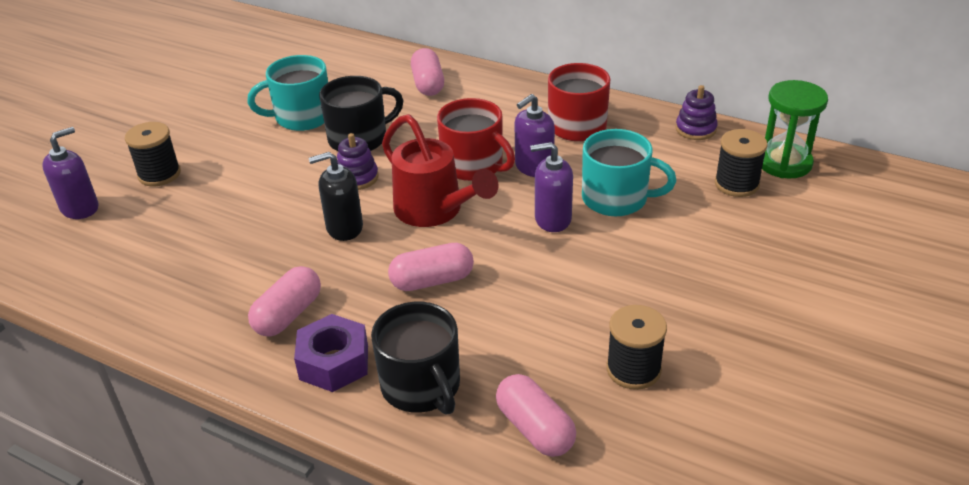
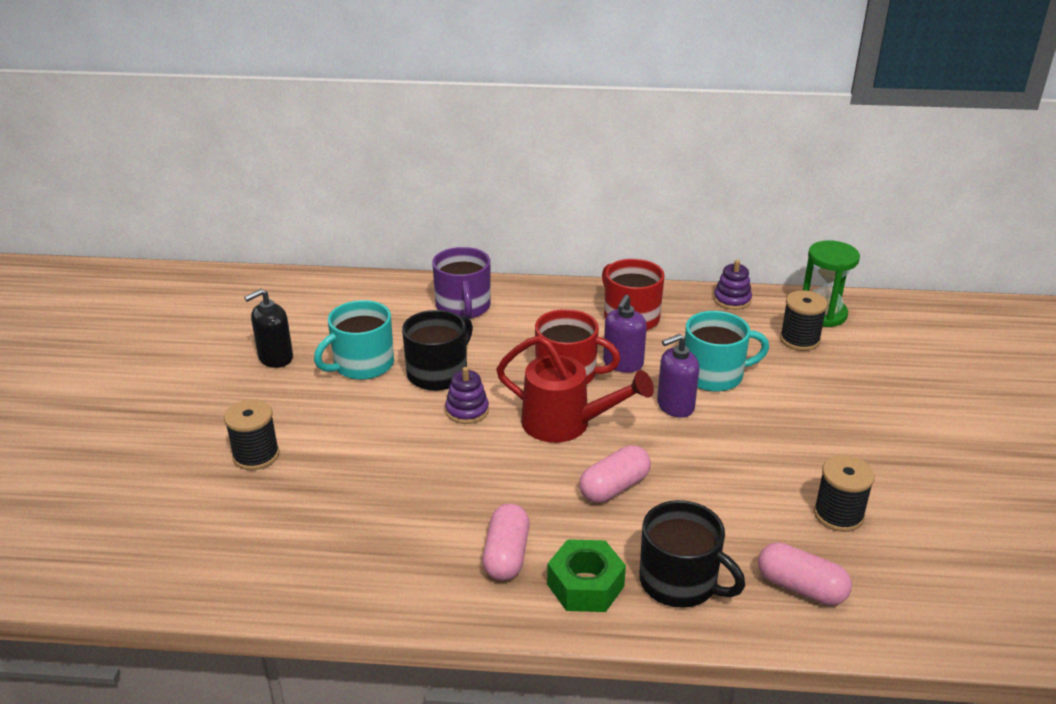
camera: 25 degrees left, 5 degrees down
(80, 208) = (195, 511): purple soap dispenser -> none
(334, 362) = (585, 585): purple nut -> green nut
(344, 228) = (493, 461): black soap dispenser -> black soap dispenser (275, 358)
(428, 84) = (463, 307): pink capsule -> purple mug

